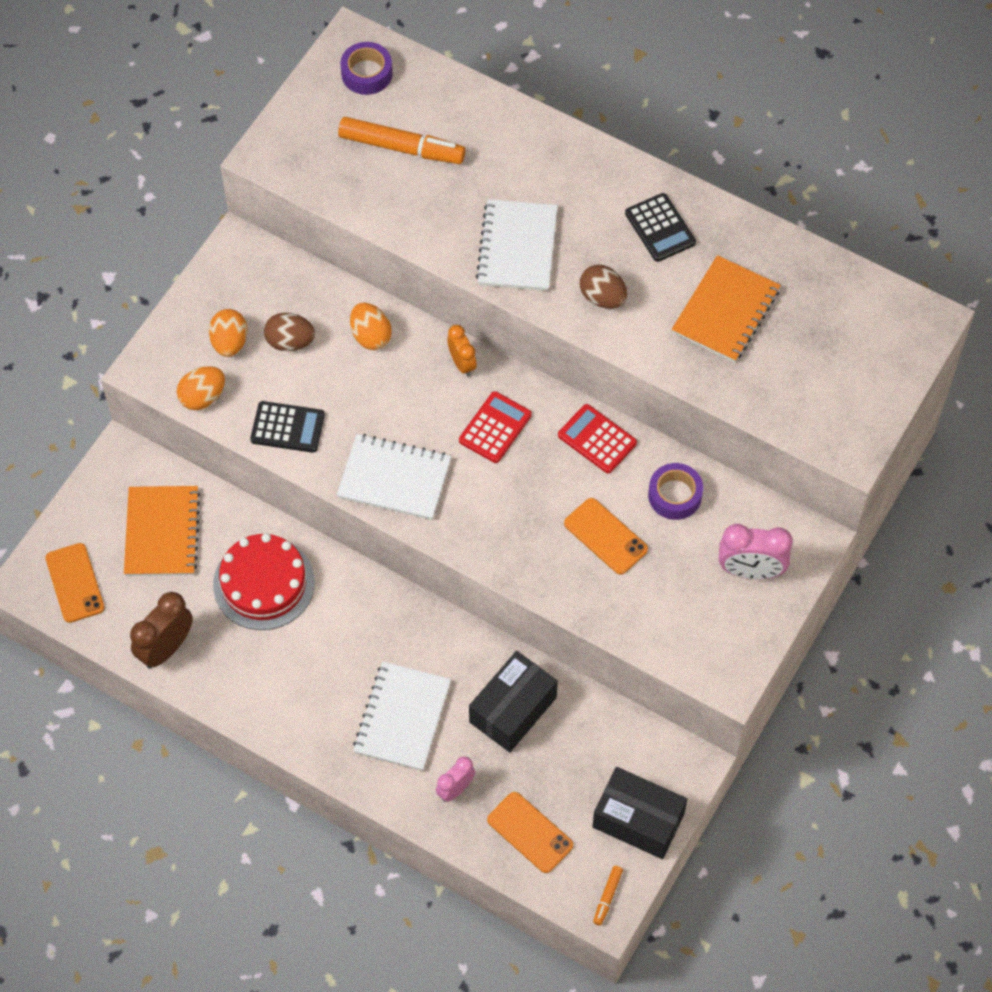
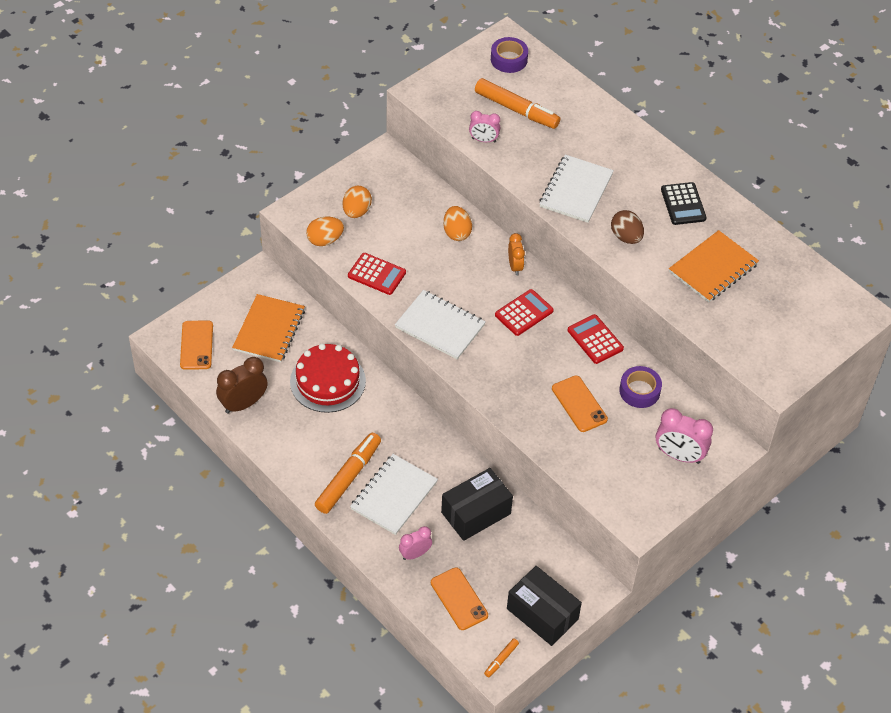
camera: 15 degrees right, 10 degrees down
(287, 427) = (377, 274): black calculator -> red calculator
(290, 342) = (398, 222): brown egg -> none
(336, 710) = (348, 477): none -> orange marker
(374, 206) = (483, 140): none -> pink clock

